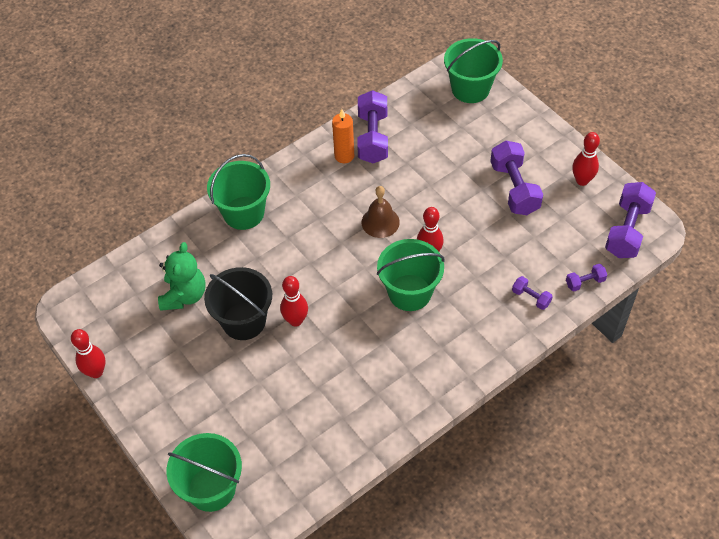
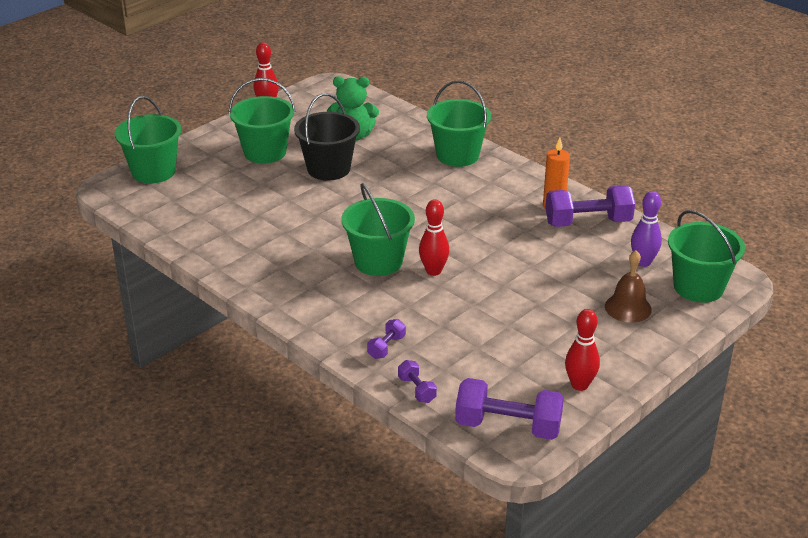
camera: 80 degrees right, 20 degrees down
(197, 377) = (265, 152): none -> green bucket
(296, 320) = (333, 196): red bowling pin -> none
(380, 222) = (468, 236): brown bell -> brown bell (628, 308)
(434, 114) = (643, 262): none -> purple bowling pin
(514, 188) = (547, 328): purple dumbbell -> none

